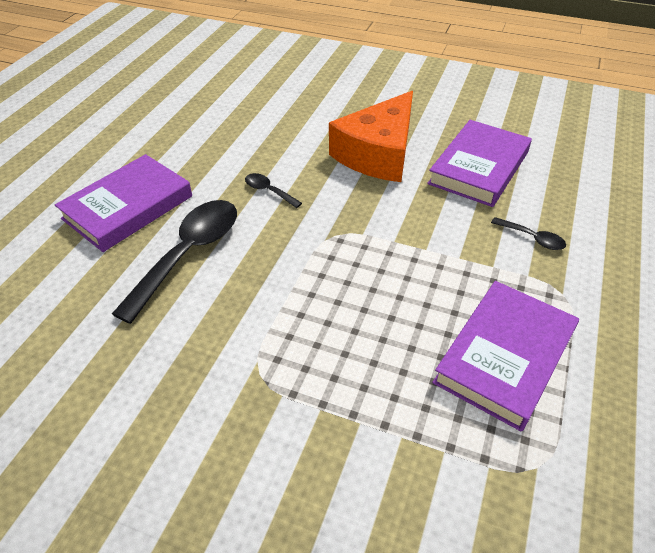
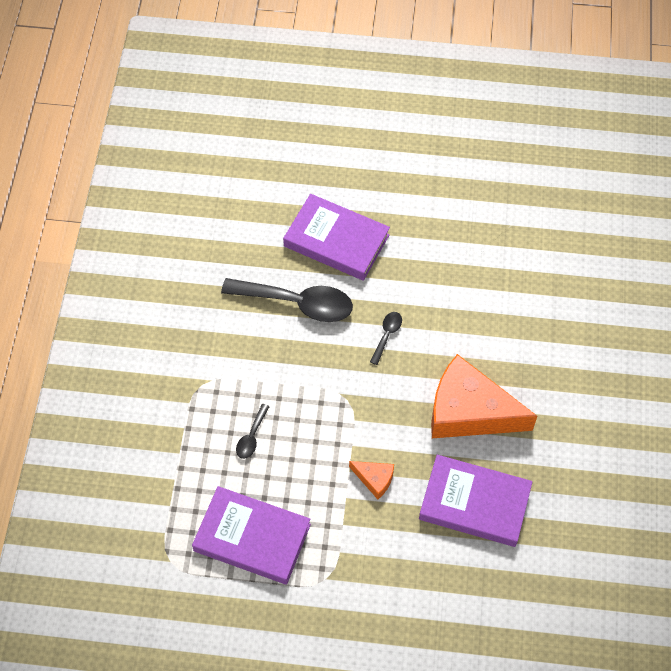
camera: 75 degrees right, 15 degrees up
(440, 231) = (374, 479): none -> orange cheese
(532, 238) = (386, 554): black spoon -> black spoon (251, 437)

